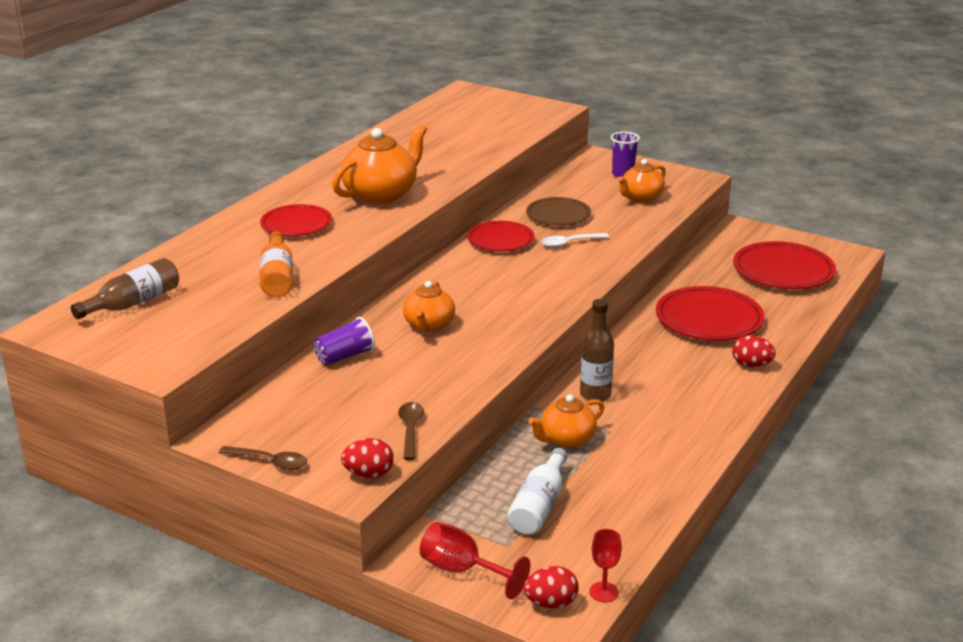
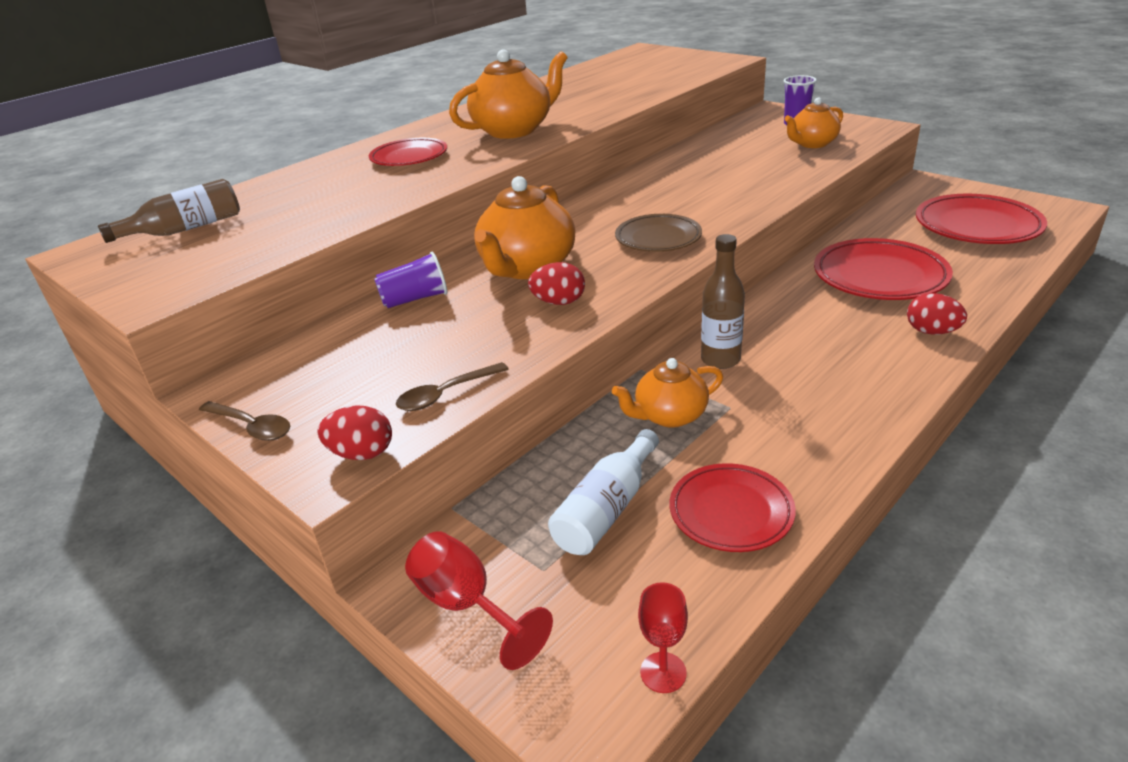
camera: 15 degrees right, 5 degrees up
(277, 277) = (354, 206): orange bottle -> none
(410, 430) = (446, 394): brown spoon -> brown spoon turned 135 degrees counterclockwise
(429, 325) = (527, 268): orange teapot -> orange teapot, size x1.61
(500, 240) = (643, 183): red plate -> red plate (731, 512)
(551, 603) = (575, 683): red egg -> red egg (559, 302)
(558, 215) = (714, 161): brown plate -> brown plate (658, 238)
(569, 243) = (720, 186): white spoon -> none

